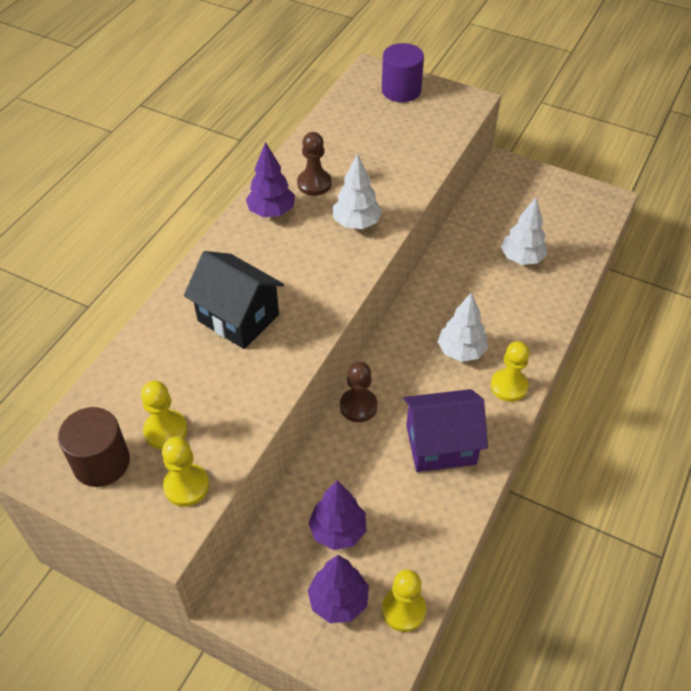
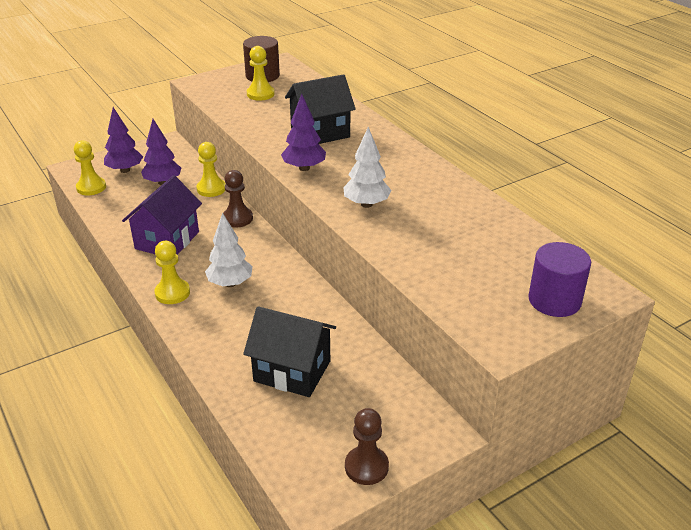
camera: 120 degrees right, 15 degrees down
(186, 486) = (217, 92): yellow pawn -> yellow pawn (211, 189)
(271, 212) = (417, 171): purple tree -> purple tree (304, 168)
(314, 183) = (436, 200): brown pawn -> brown pawn (366, 467)
(521, 258) = (292, 371): white tree -> black house

